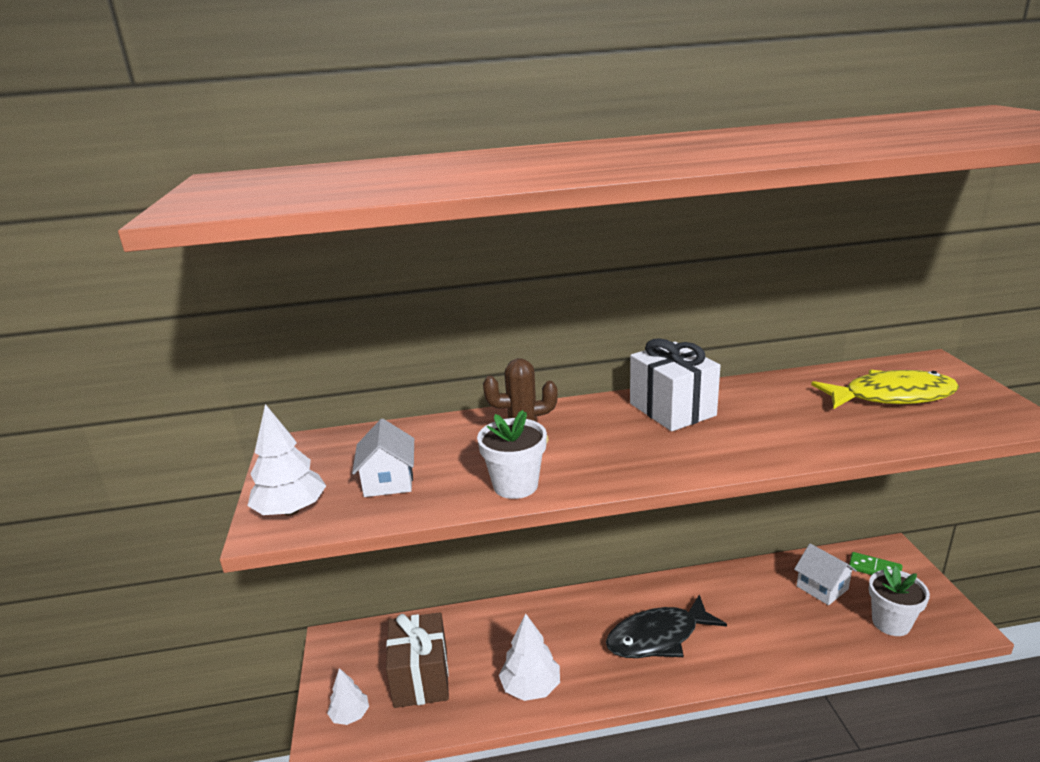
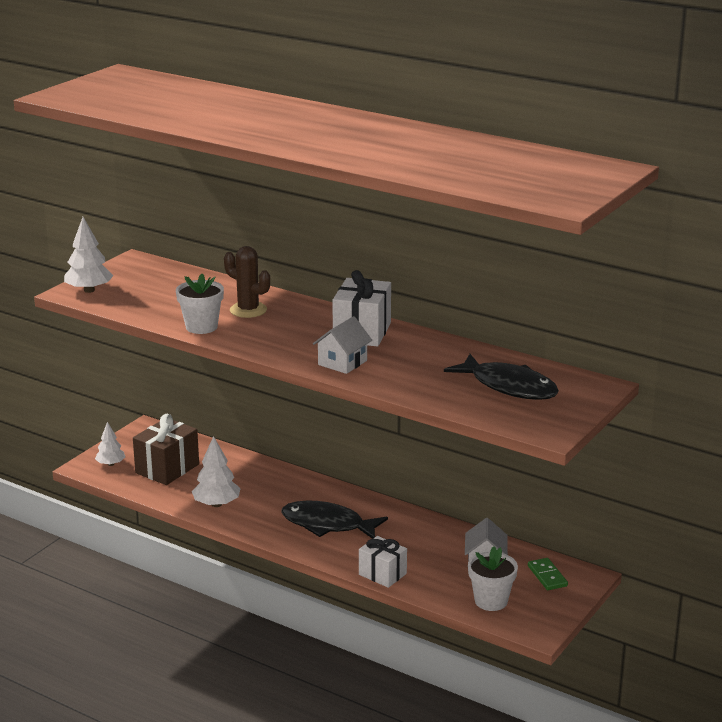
camera: 40 degrees right, 0 degrees up
(388, 481) = (150, 298): white house -> white house (342, 363)
(783, 658) = (382, 574): none -> white gift
(891, 396) = (509, 387): yellow fish -> black fish

